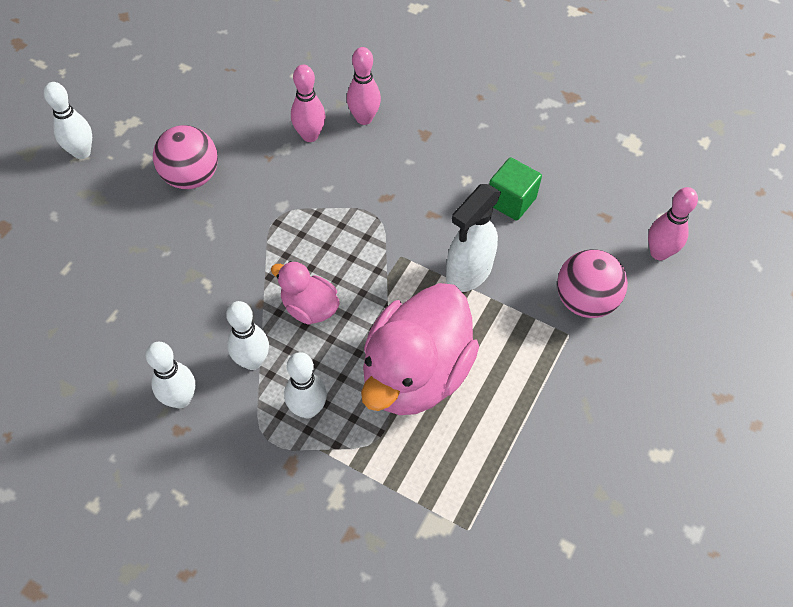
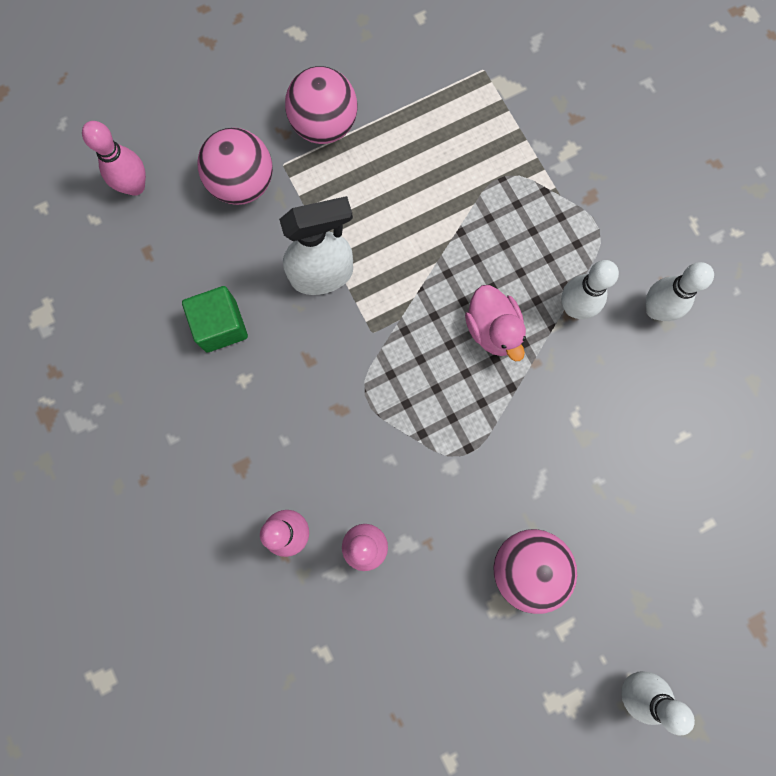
camera: 145 degrees left, 20 degrees up
(308, 409) = (550, 234): white bowling pin -> none
(415, 374) = (439, 209): pink duck -> none
(564, 385) = (324, 125): none -> pink ball

